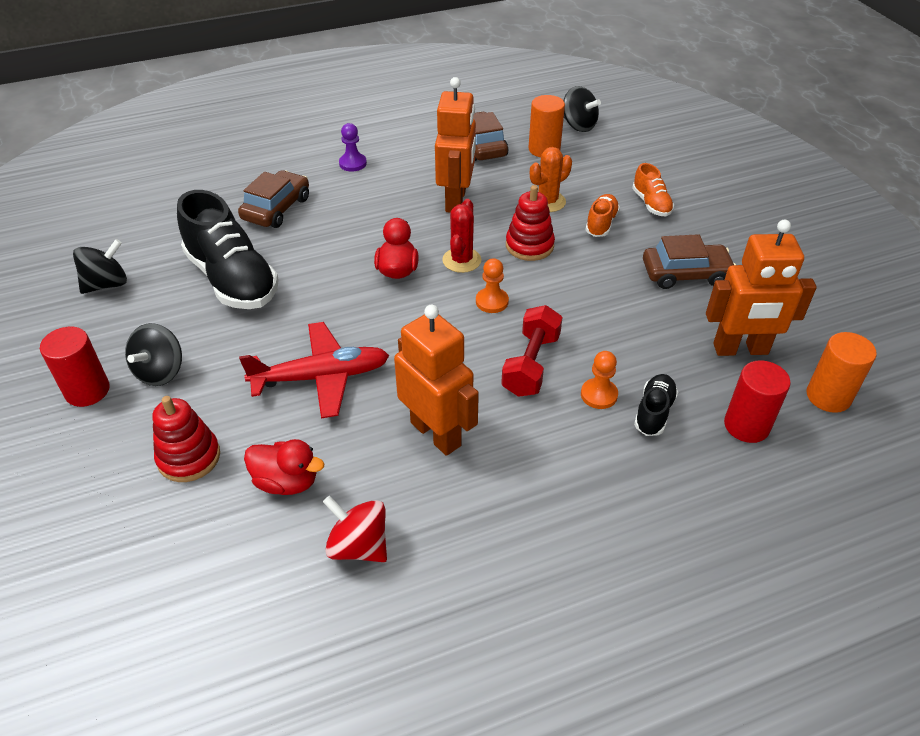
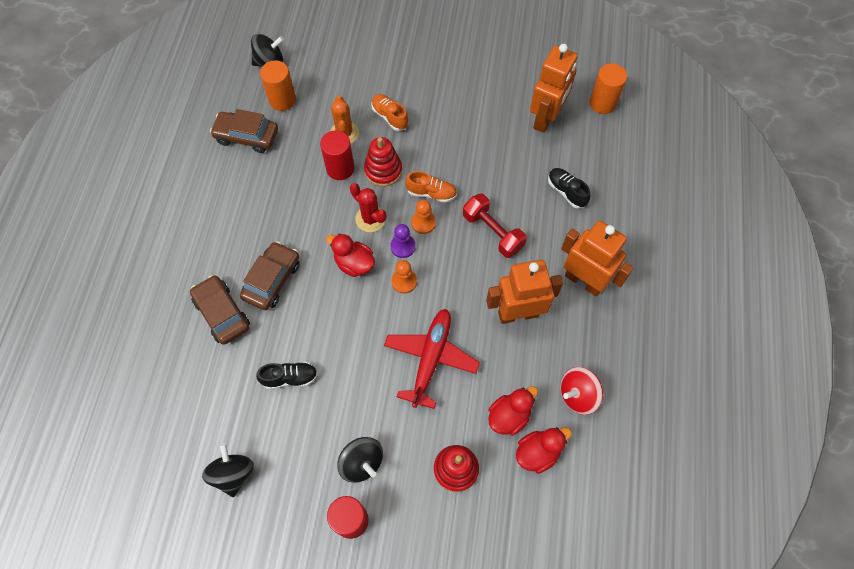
camera: 60 degrees left, 20 degrees up
(232, 279) = (290, 378): black shoe -> black shoe, size x0.48
(250, 533) = (537, 453): none -> red duck
(353, 163) = (202, 234): purple pawn -> purple pawn (403, 246)
(456, 200) = (301, 187): orange robot -> orange robot (583, 281)
(599, 395) = (537, 211): orange pawn -> orange pawn (404, 281)
(651, 204) = (390, 76): orange shoe -> orange shoe (431, 193)
(685, 274) = (468, 103): brown car -> brown car (272, 280)
(746, 425) = (600, 154): red cylinder -> red cylinder (340, 168)

